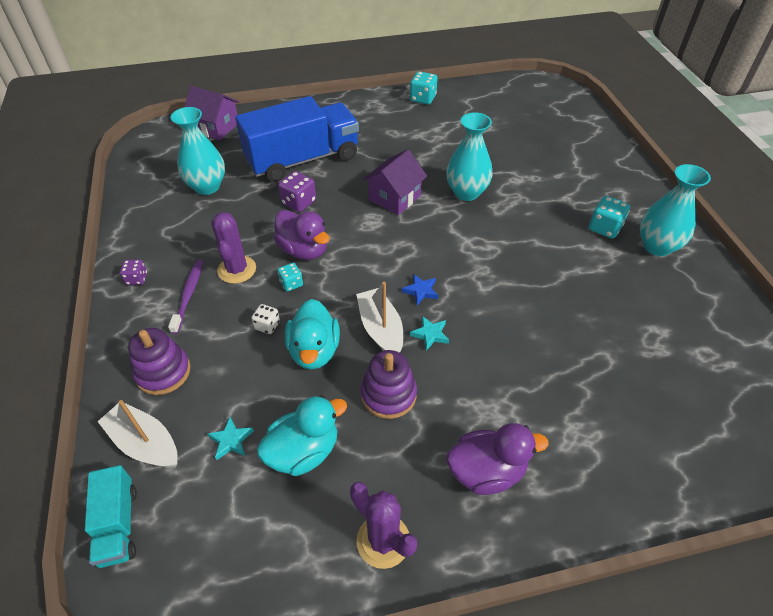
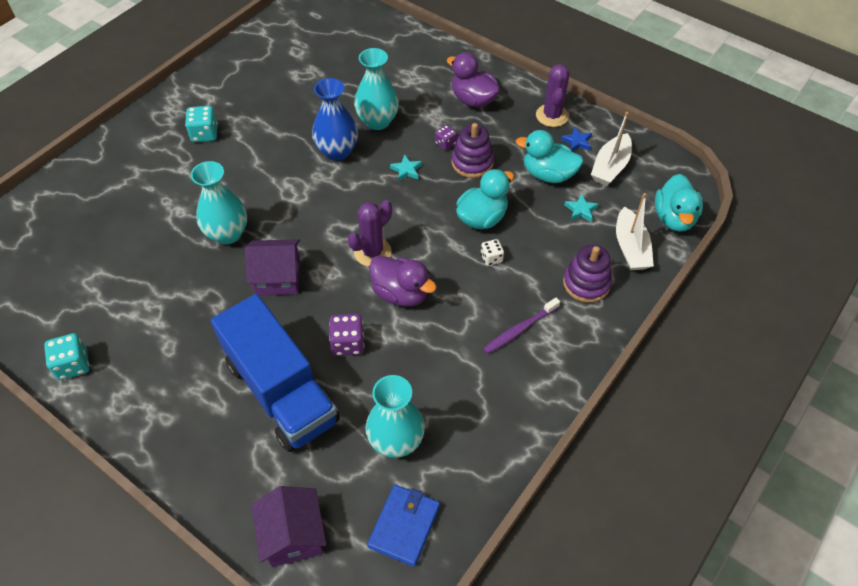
camera: 130 degrees left, 5 degrees up
(118, 525) = (674, 218): turquoise truck -> turquoise duck
(137, 279) = (545, 381): purple dice -> purple dice (445, 143)
(160, 164) = (404, 526): none -> blue wallet
(237, 269) = (465, 321): purple cactus -> purple cactus (372, 252)
(291, 283) = (442, 274): turquoise dice -> none
(303, 160) = (281, 391): blue truck -> blue truck turned 150 degrees counterclockwise
(304, 250) = (401, 293): purple duck -> purple duck turned 120 degrees clockwise
(381, 329) = (428, 196): white boat -> white boat (610, 167)
(421, 291) = (372, 197): blue star -> blue star (577, 142)
(503, 299) = (337, 151): none -> blue vase
(657, 246) = (204, 101): turquoise vase -> turquoise vase (377, 121)

